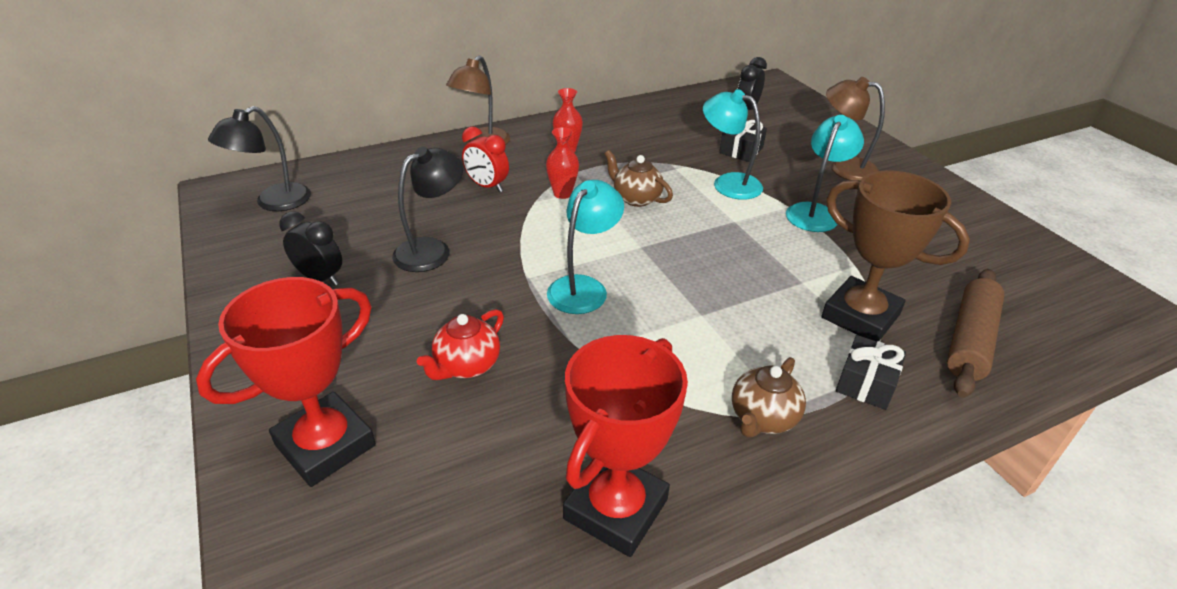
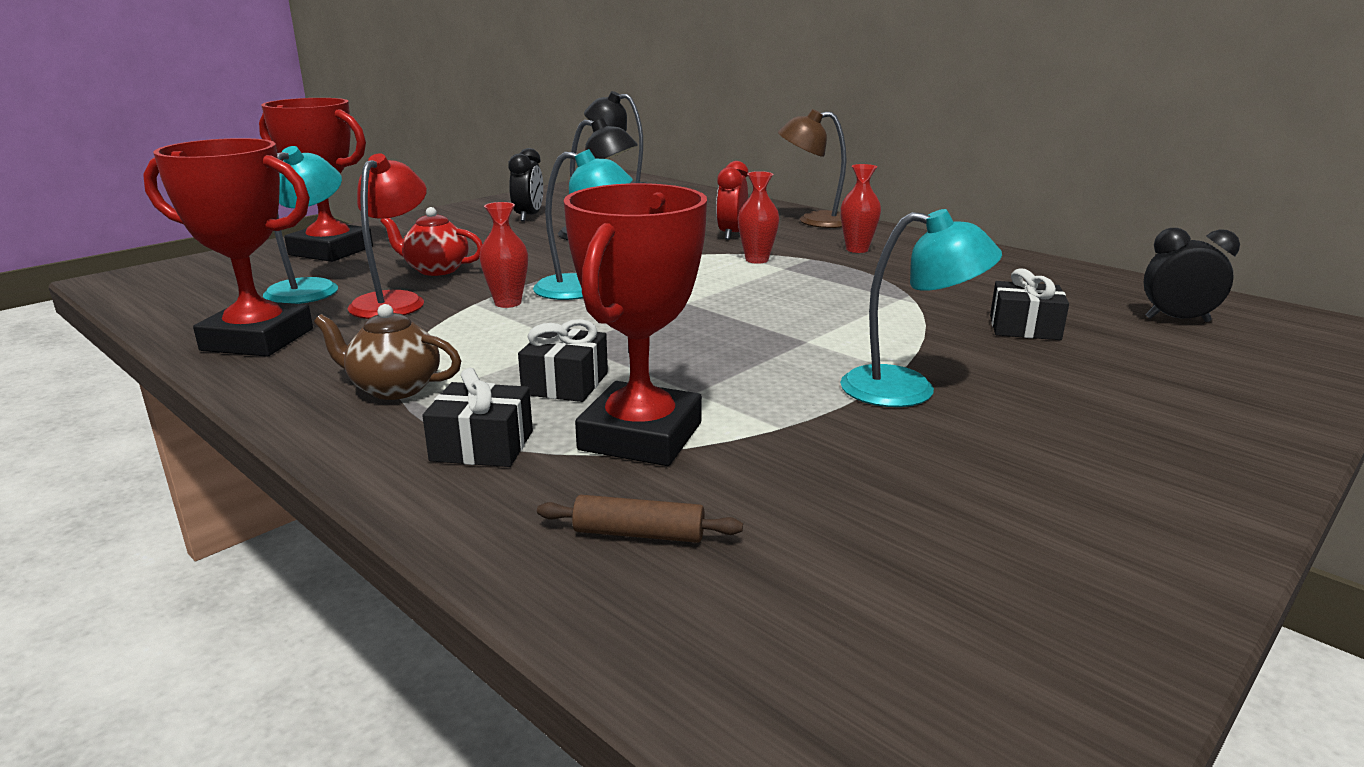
camera: 70 degrees right, 15 degrees down
(550, 403) = (394, 301): none -> red lamp
(594, 333) = (508, 303): none -> red vase
(636, 198) = (792, 289): brown teapot -> none
(728, 183) = (908, 329): turquoise lamp -> turquoise lamp (312, 288)
(775, 331) = (565, 383): none -> black gift
(844, 167) = (1109, 404): brown lamp -> none
(860, 316) = (641, 436): brown trophy -> red trophy
(970, 340) = (639, 534): brown rolling pin -> brown rolling pin, size x0.52

